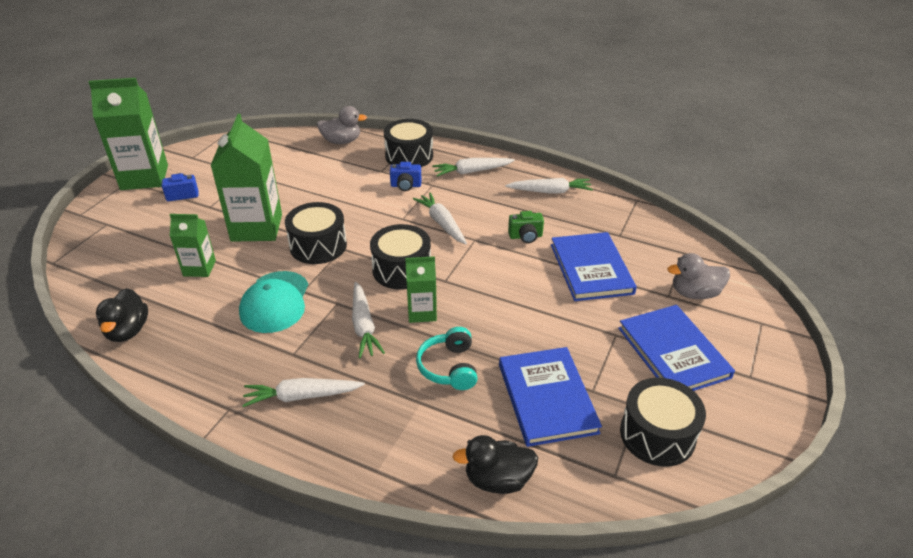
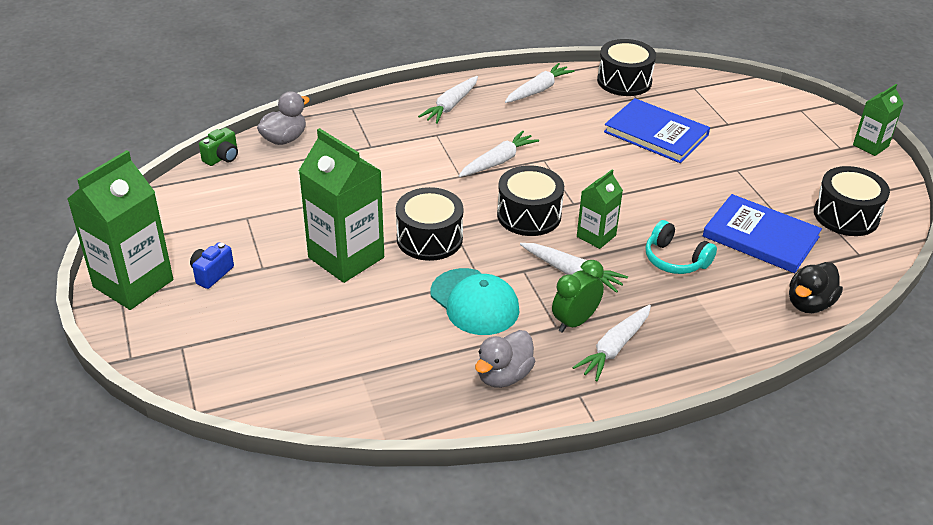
camera: 45 degrees left, 0 degrees up
(128, 331) = (391, 407): black duck -> none
(199, 268) = (358, 321): green carton -> green carton (870, 145)
(309, 359) = (575, 321): none -> green clock
(406, 186) = (416, 147): blue camera -> none
(409, 156) = (373, 120): black drum -> black drum (624, 81)
(442, 223) = (498, 161): white carrot -> white carrot turned 120 degrees clockwise
(525, 236) = (576, 136): green camera -> green camera (222, 158)
(673, 352) = (783, 160): blue book -> none
(694, 293) = (740, 113): grey duck -> grey duck (503, 376)

